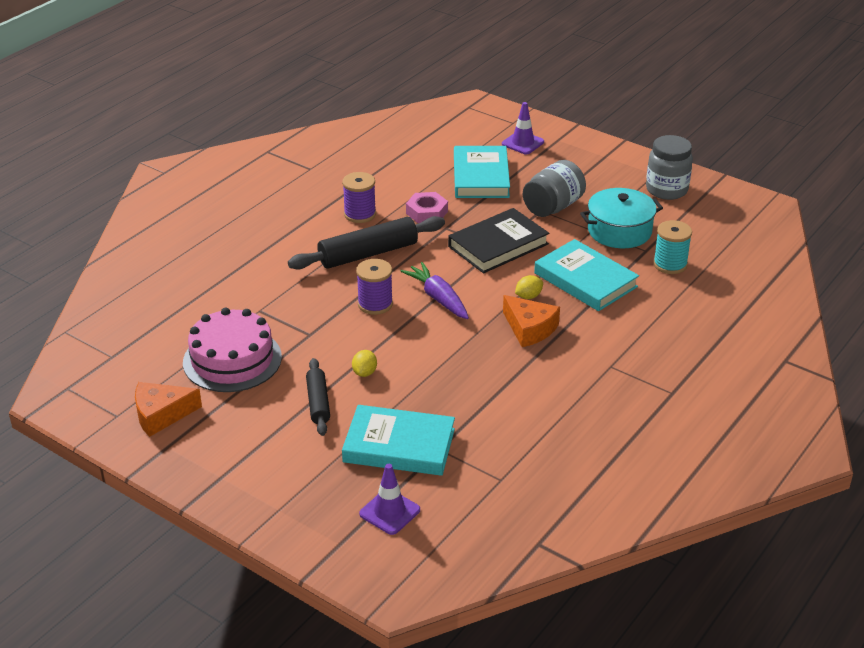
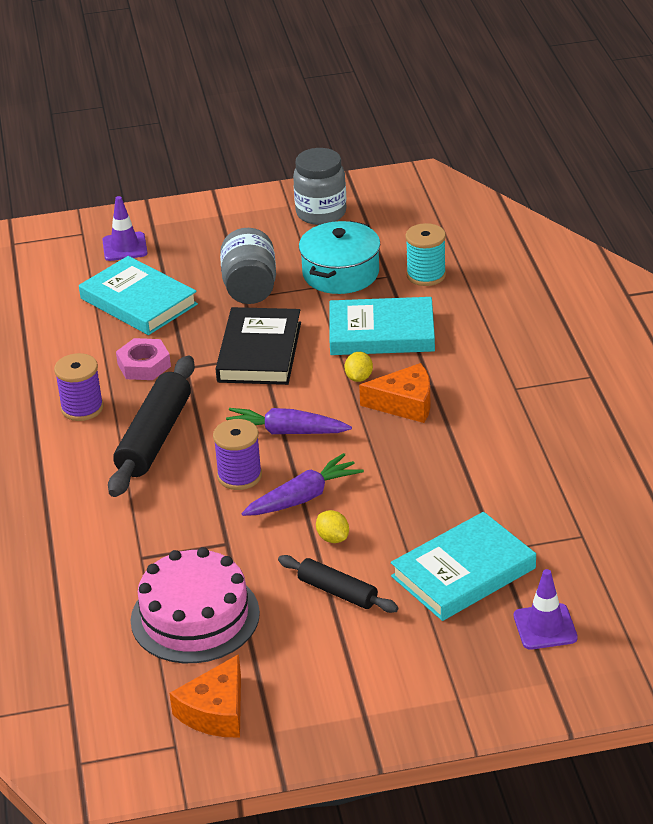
camera: 45 degrees left, 0 degrees up
(387, 340) = (303, 497): none -> purple carrot

